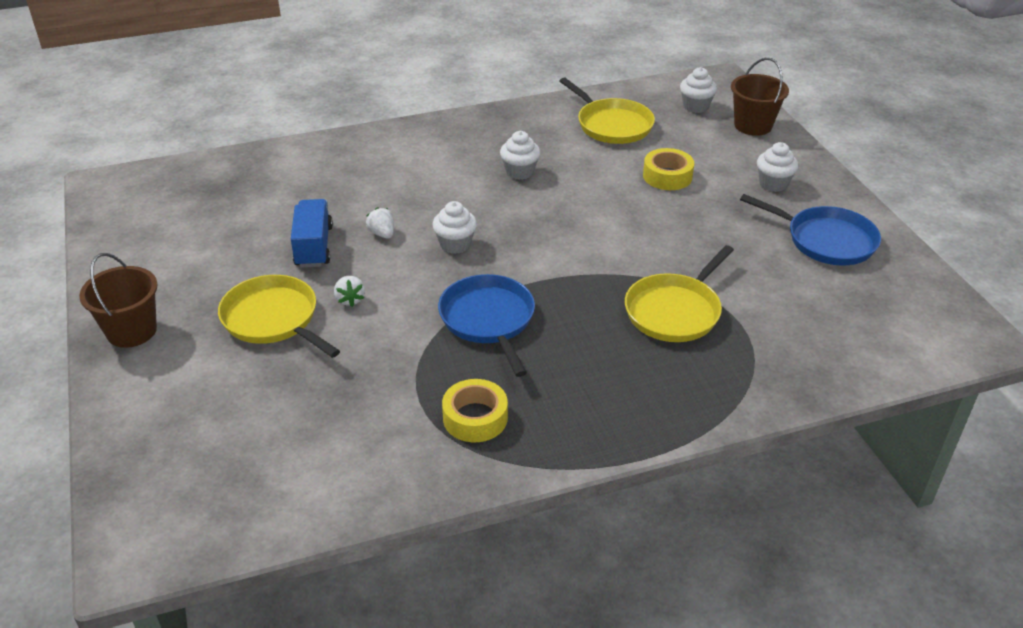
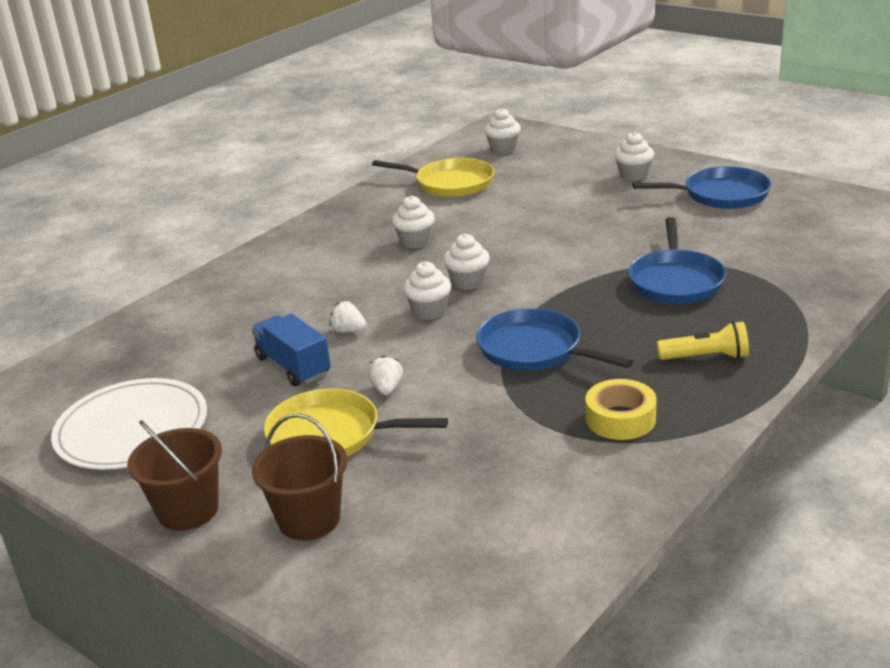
camera: 30 degrees left, 10 degrees down
(168, 247) = (132, 429): none -> white plate
(350, 299) = (386, 389): white strawberry -> white strawberry turned 135 degrees counterclockwise
(513, 231) = (468, 282): none -> white cupcake
(608, 398) = (706, 357): none -> yellow flashlight
(667, 176) = (545, 200): yellow tape -> none
(675, 311) = (675, 281): yellow pan -> blue pan
(753, 125) = (566, 145): brown bucket -> brown bucket (309, 519)

